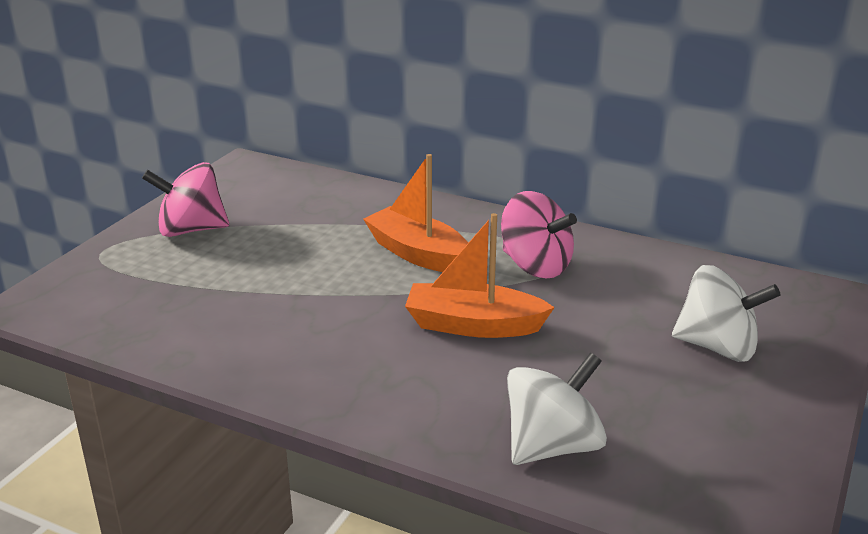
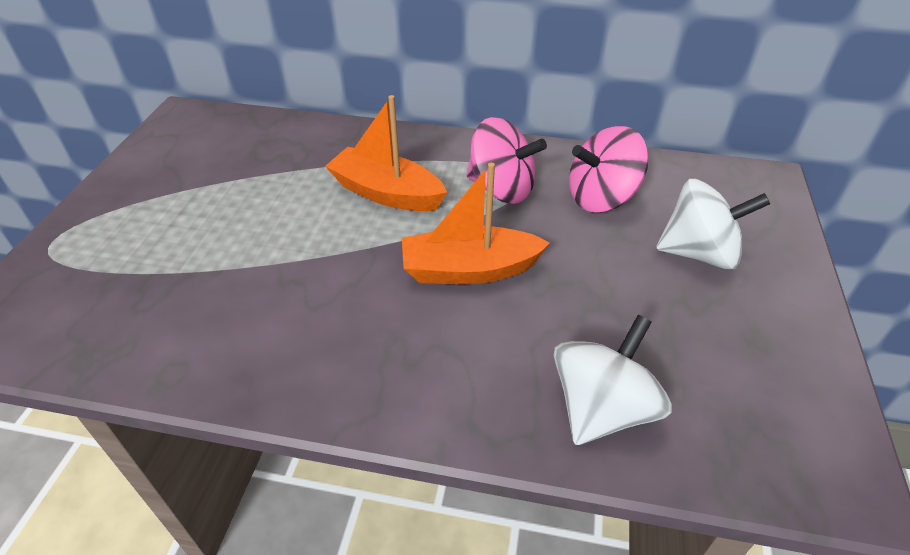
camera: 15 degrees left, 15 degrees up
(191, 230) = (144, 201): pink spinning top -> pink spinning top (601, 198)

